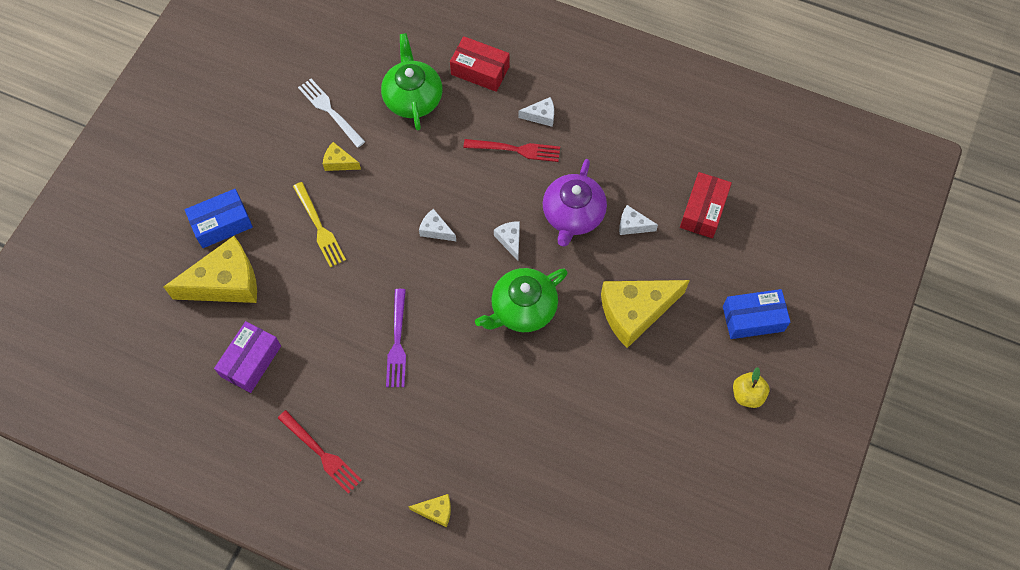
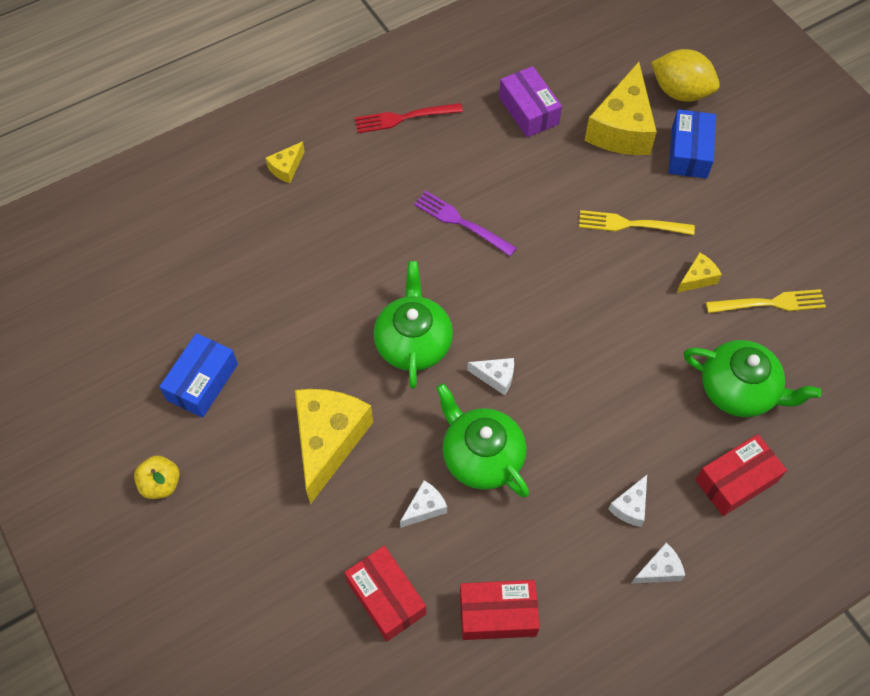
camera: 125 degrees right, 5 degrees down
(159, 261) = (680, 92): none -> yellow lemon
(329, 111) = (770, 303): white fork -> yellow fork
(435, 230) = (557, 318): white cheese -> white cheese (659, 570)
(516, 149) = (602, 452): red fork -> none
(573, 215) = (481, 456): purple teapot -> green teapot
(663, 147) = (497, 614): none -> red box
(753, 319) = (227, 552): blue box -> blue box (202, 382)

